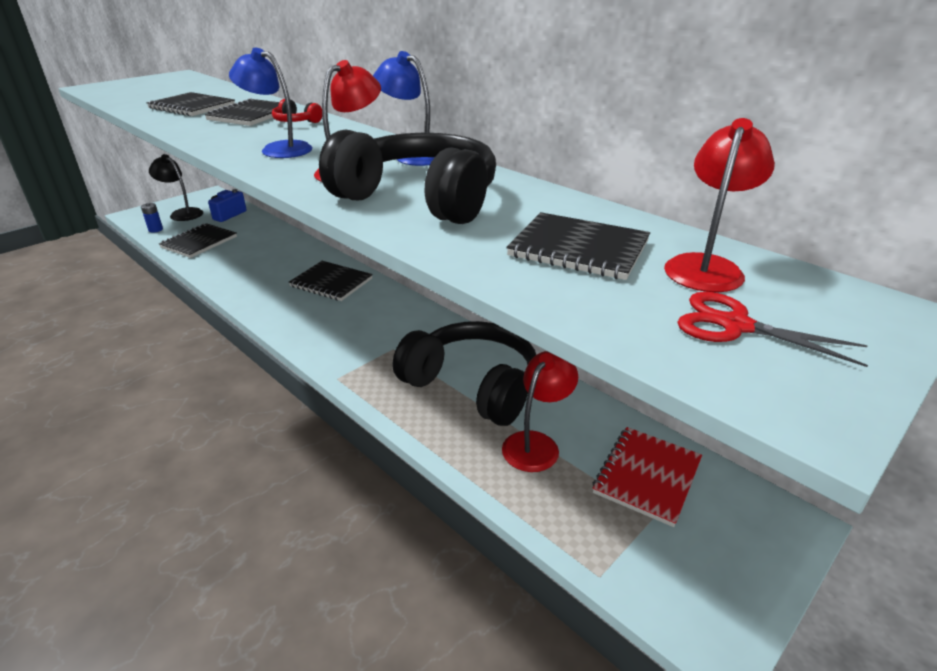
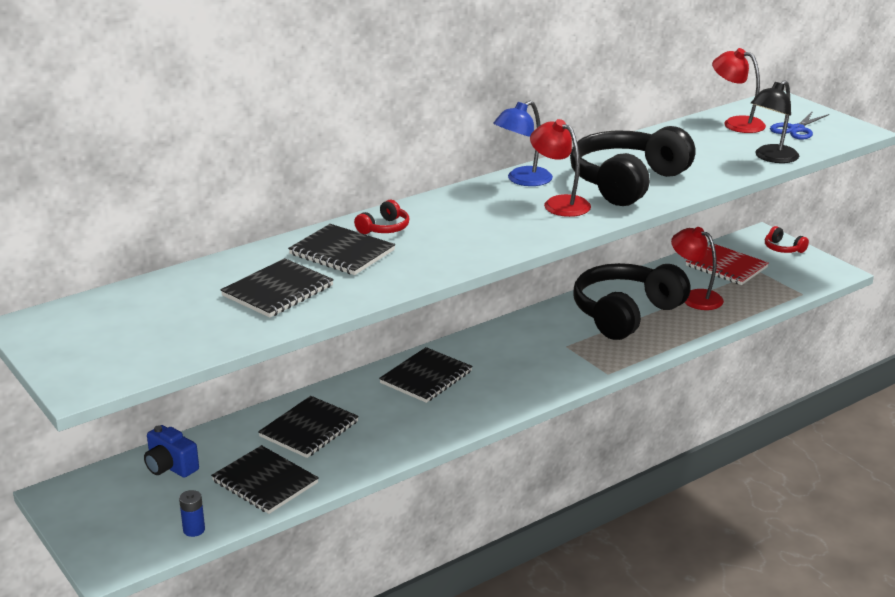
camera: 80 degrees left, 5 degrees down
(182, 213) = (136, 512): black lamp -> black lamp (771, 158)
(278, 149) = (485, 233): blue lamp -> none
(578, 249) = (714, 147): black notebook -> black notebook (309, 429)
(735, 325) = (796, 129): red scissors -> blue scissors
(761, 553) = (783, 248): none -> red headphones

